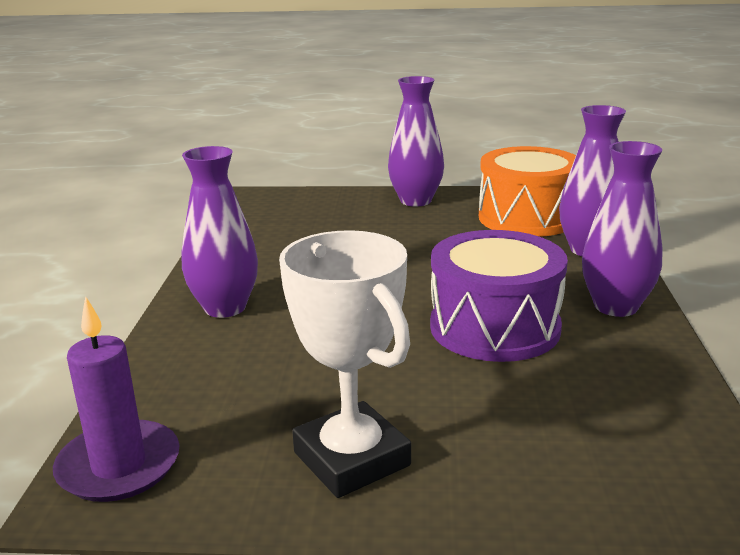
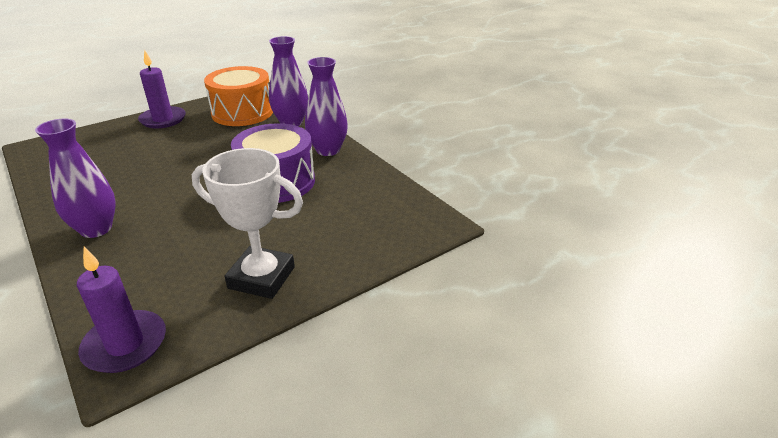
camera: 40 degrees left, 10 degrees up
(416, 201) = (163, 119): purple vase -> purple candle

